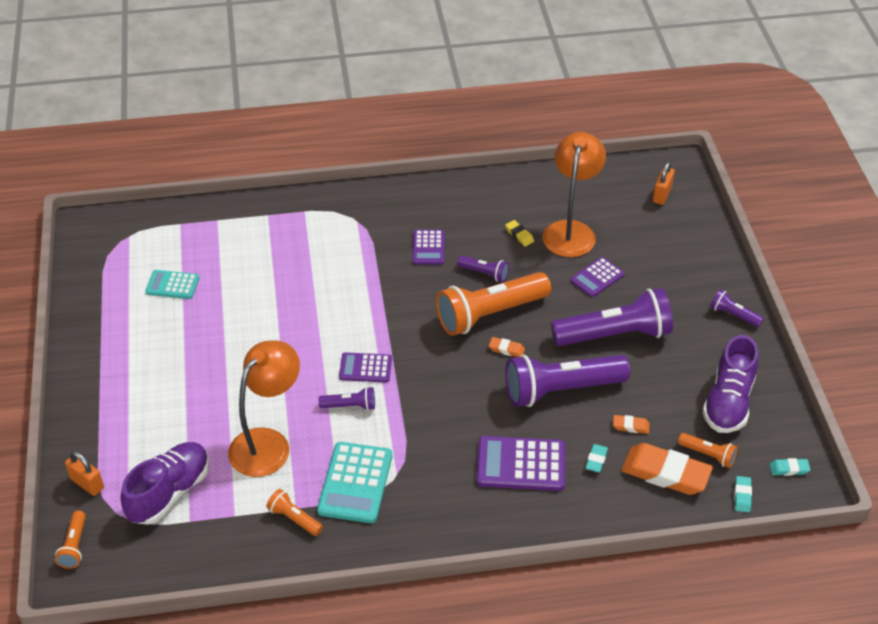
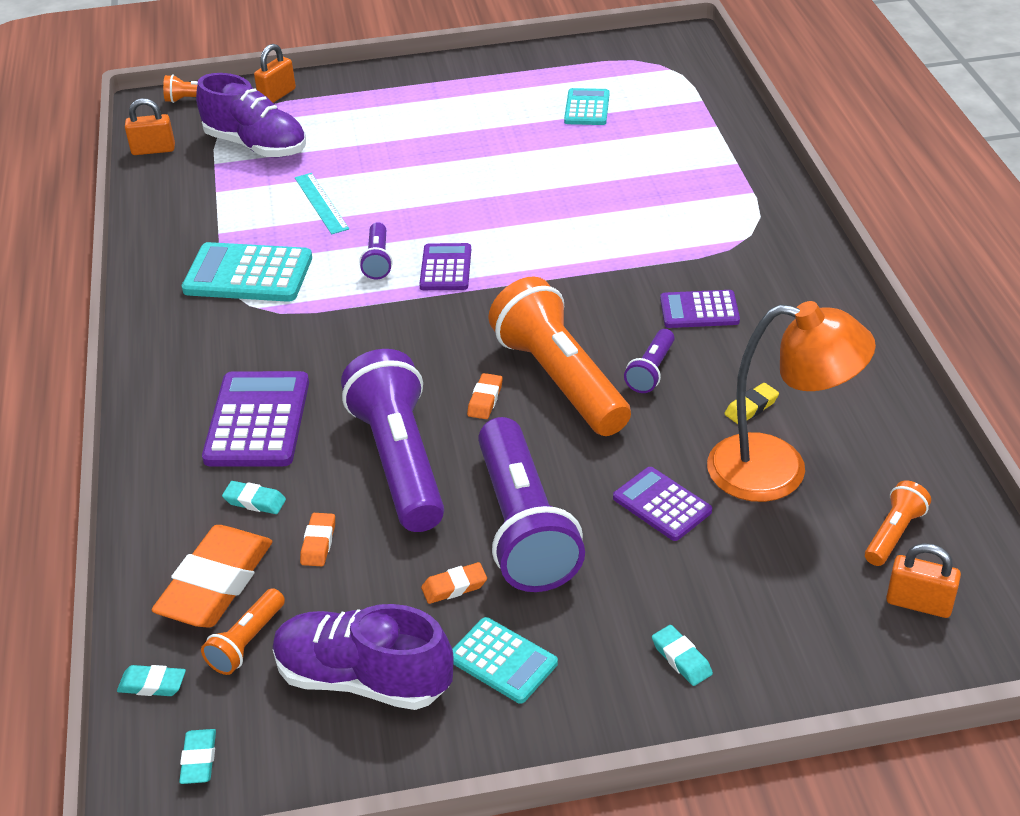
camera: 90 degrees right, 5 degrees down
(155, 569) = (153, 150): none -> orange padlock
(267, 443) = (321, 203): orange lamp -> turquoise ruler
(294, 518) = (202, 233): orange flashlight -> orange flashlight (893, 533)
(661, 364) = (454, 587): none -> orange eraser
(703, 279) = (681, 659): none -> turquoise eraser
(711, 346) = (502, 661): none -> turquoise calculator
(733, 315) = (587, 701): purple flashlight -> none

